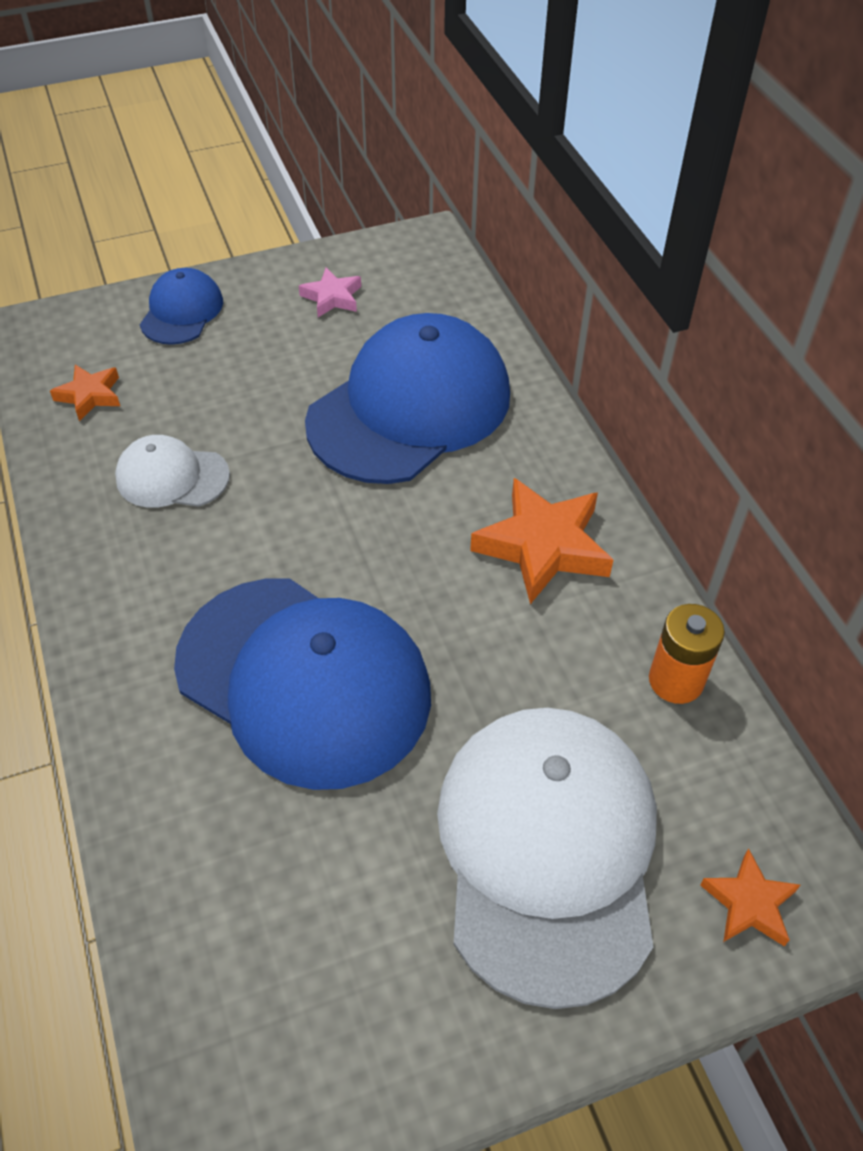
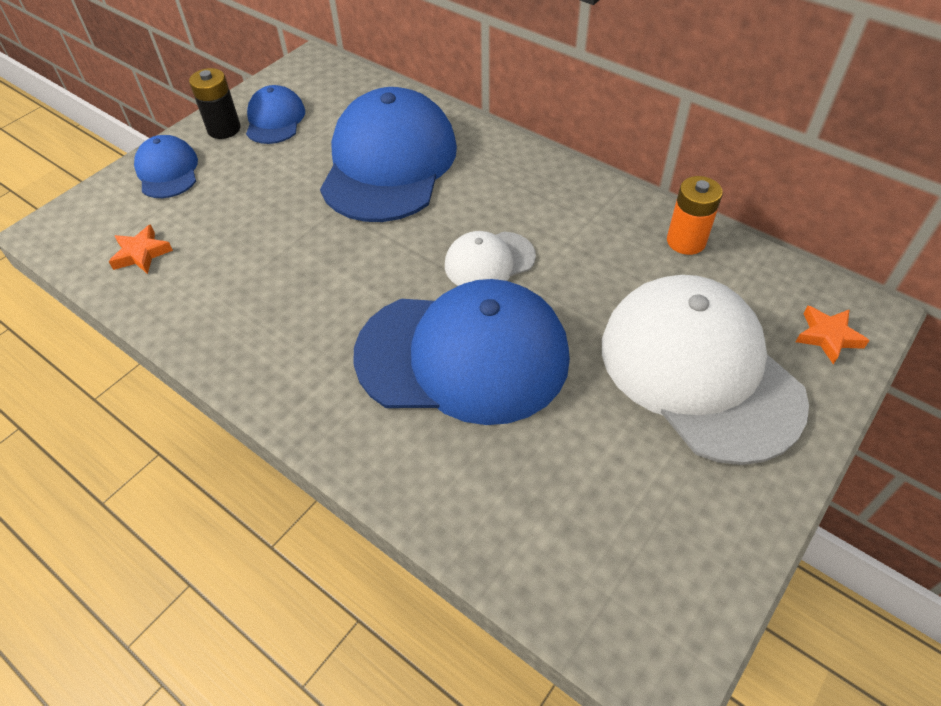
camera: 30 degrees left, 0 degrees up
(172, 477) = (255, 277): white cap -> white cap (489, 261)
(272, 286) = (224, 129): none -> black battery
(332, 297) = (275, 119): pink star -> blue cap
(543, 546) = (545, 205): orange star -> none

